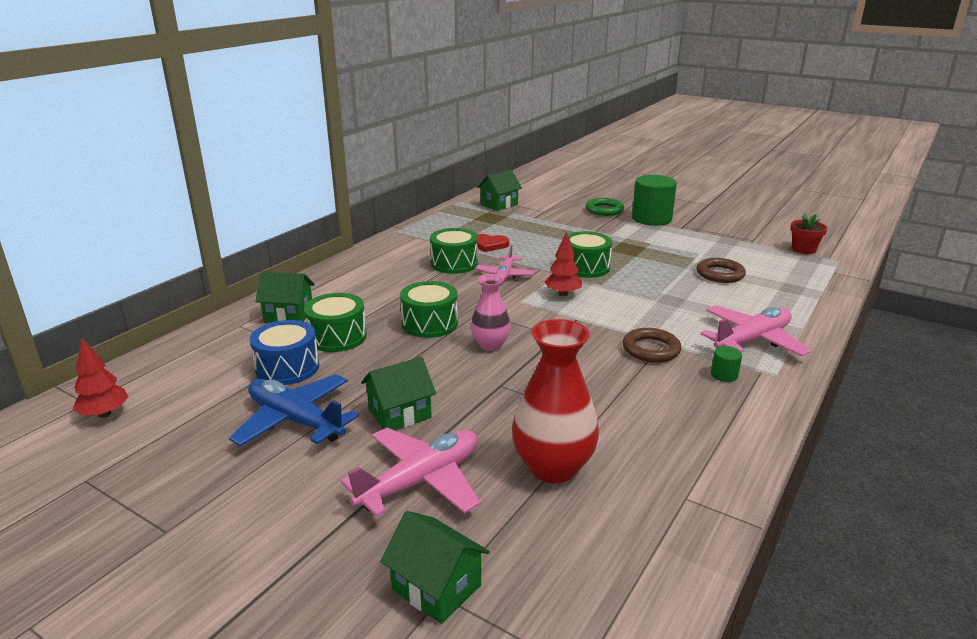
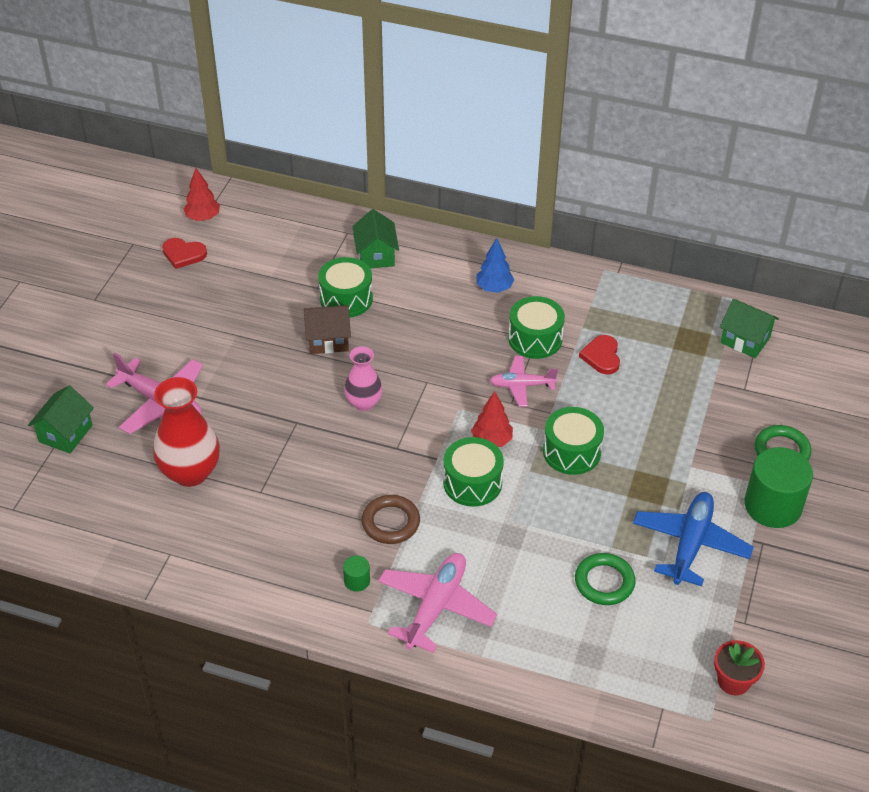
camera: 75 degrees right, 20 degrees up
(157, 436) = (183, 254): none -> red heart
(287, 368) = (287, 286): blue drum -> none
(295, 420) = (217, 316): blue plane -> blue plane (690, 544)
(382, 270) = (494, 288): none -> blue tree
(390, 353) = (328, 340): none -> brown house
(400, 414) = (239, 370): green house -> none
(430, 324) = (390, 352): green drum -> green drum (472, 483)
(720, 274) = (604, 582): brown ring -> green ring
(752, 340) = (436, 607): pink plane -> pink plane turned 105 degrees counterclockwise

